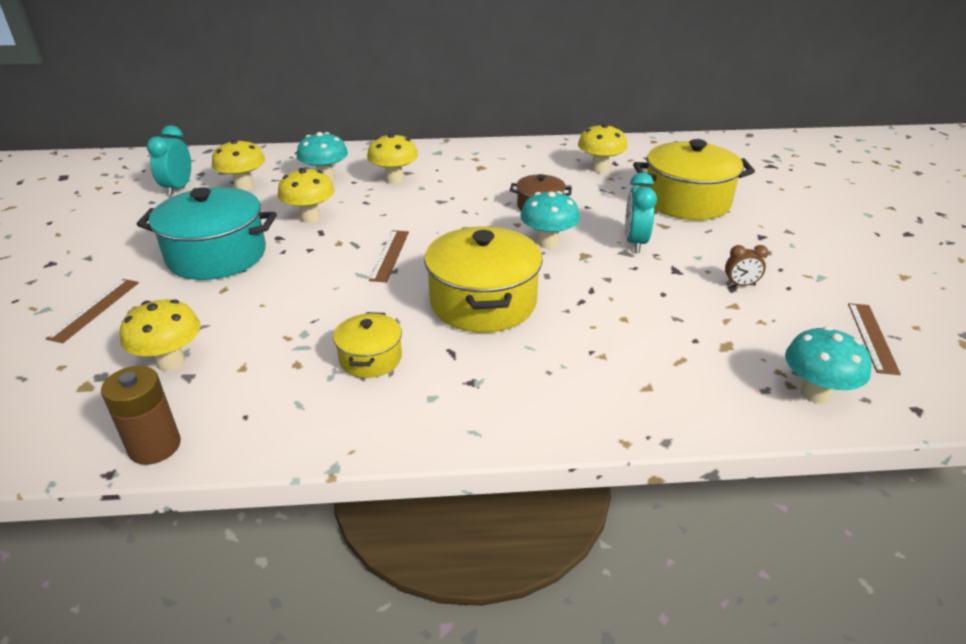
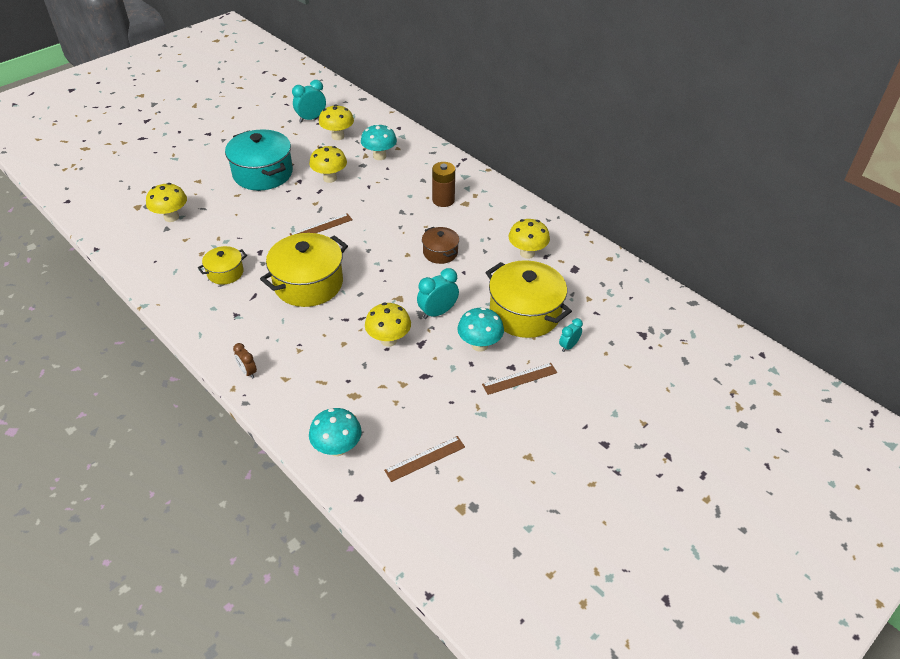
camera: 50 degrees right, 10 degrees up
(94, 309) = (187, 171): brown ruler -> brown ruler (519, 378)
(155, 446) = (118, 249): brown battery -> brown battery (443, 200)
(394, 180) = (407, 180): yellow mushroom -> yellow mushroom (389, 340)
(548, 243) = (397, 277): turquoise mushroom -> turquoise mushroom (479, 345)
(740, 285) = (431, 378): brown clock -> brown clock (248, 372)
(756, 200) = (568, 346): none -> turquoise clock

